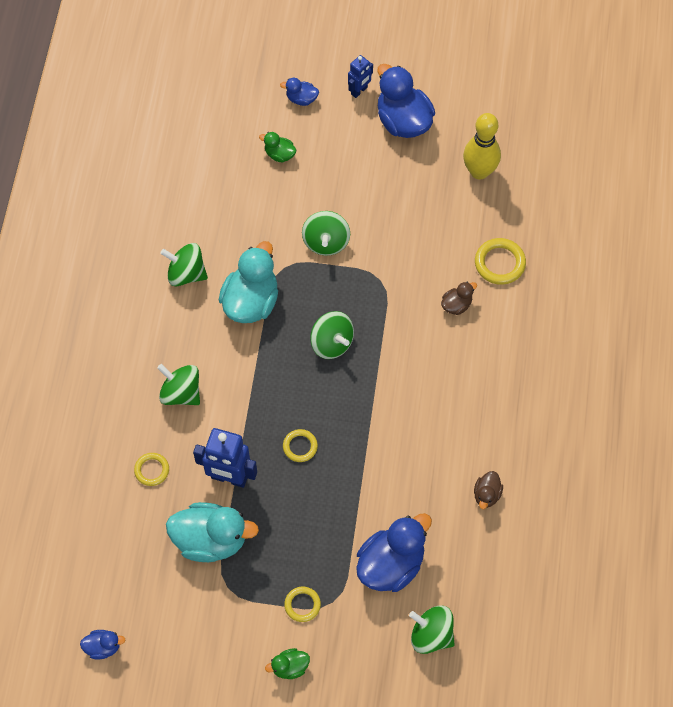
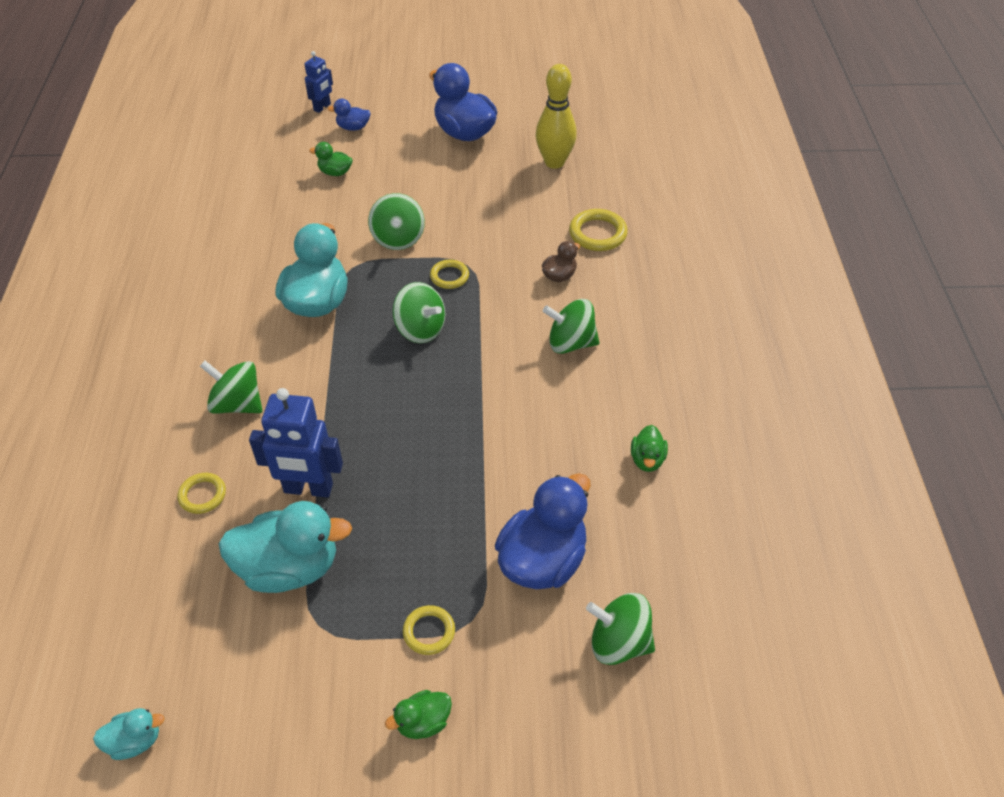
camera: 10 degrees left, 15 degrees down
(103, 647) = (135, 741): blue duck -> turquoise duck
(186, 274) = (237, 286): green spinning top -> green spinning top (570, 343)
(300, 446) = (397, 440): yellow ring -> yellow ring (449, 276)
(359, 91) = (413, 115): blue robot -> blue robot (322, 107)
(486, 495) = (647, 459): brown duck -> green duck

